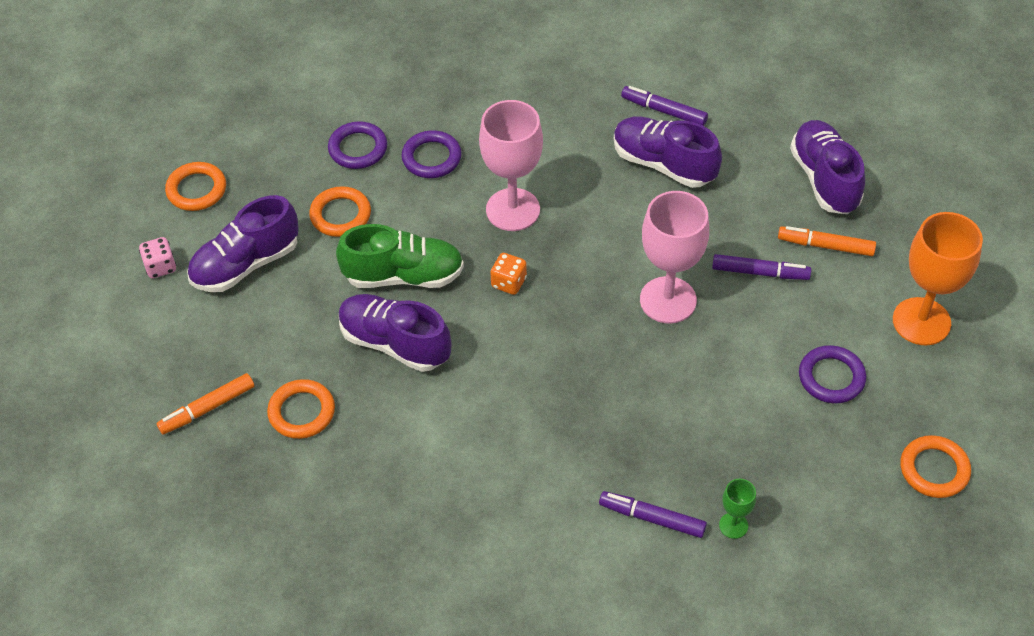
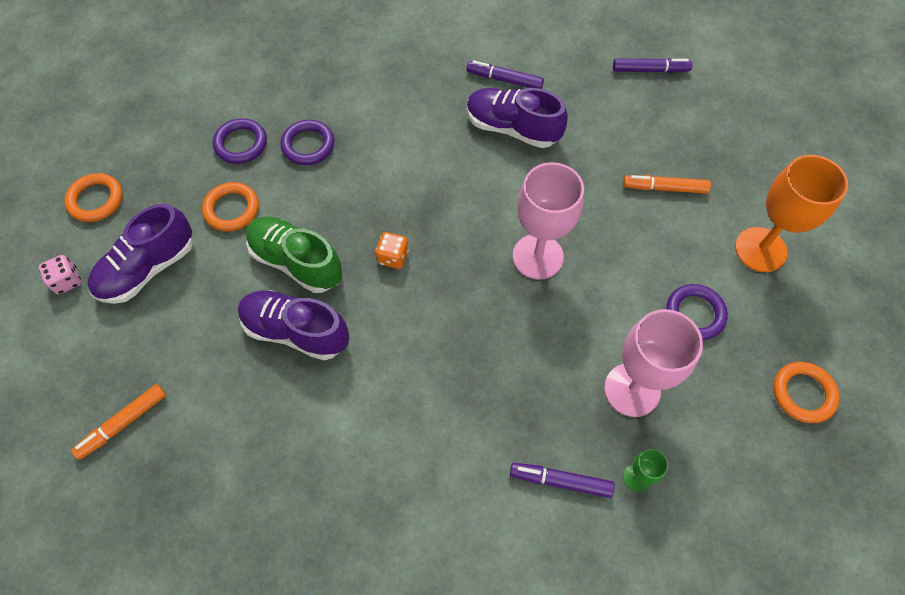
camera: 10 degrees left, 10 degrees up
(302, 412) = (215, 414): orange ring -> none
(403, 276) = (296, 262): green shoe -> green shoe turned 135 degrees counterclockwise
(513, 210) = (387, 186): pink goblet -> pink goblet (632, 390)
(760, 272) = (613, 220): purple marker -> purple marker (650, 70)
(824, 179) = (651, 127): purple shoe -> none

